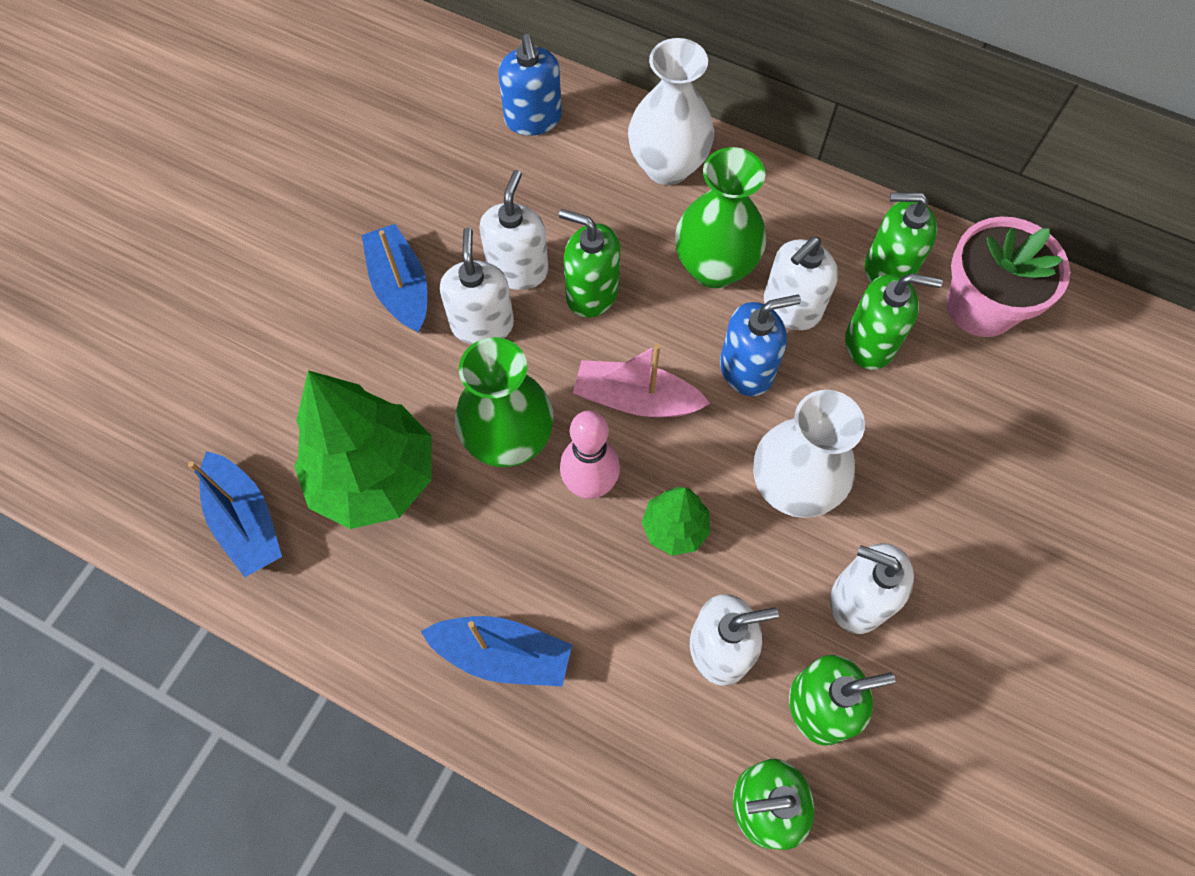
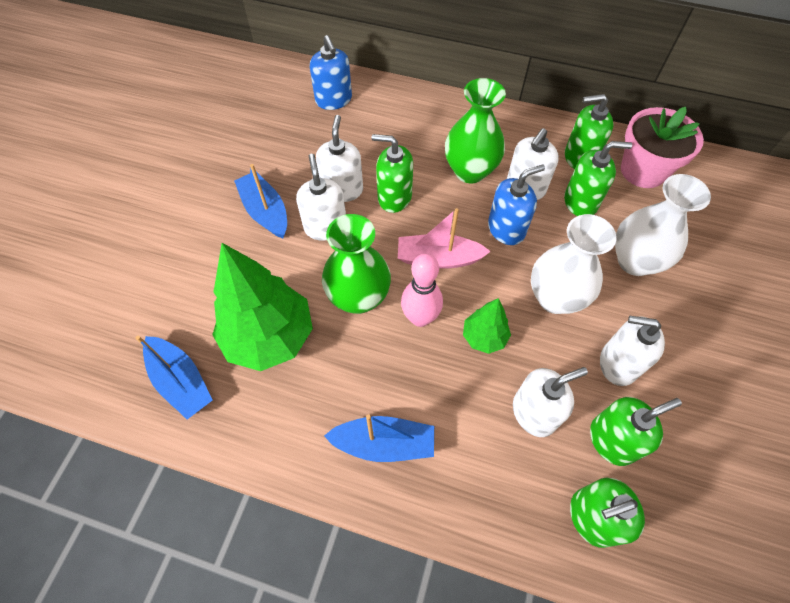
camera: 10 degrees left, 5 degrees down
(667, 166) = (426, 116): white vase -> white vase (635, 261)

